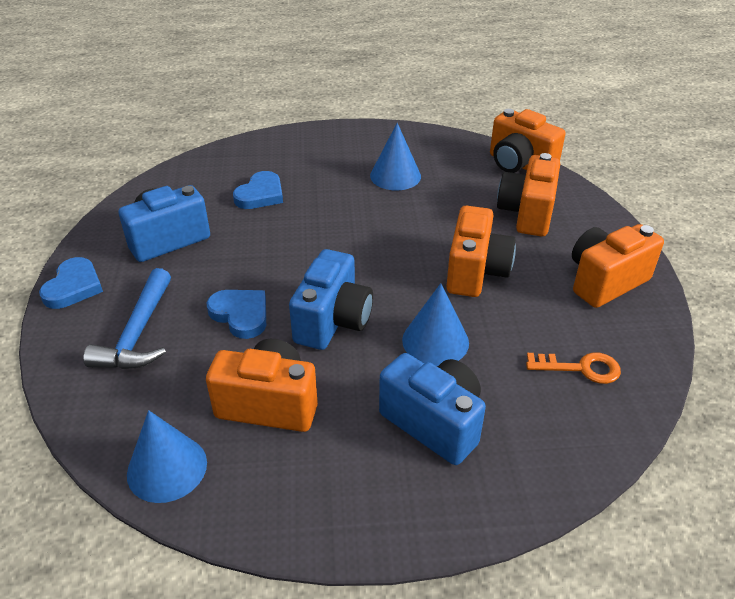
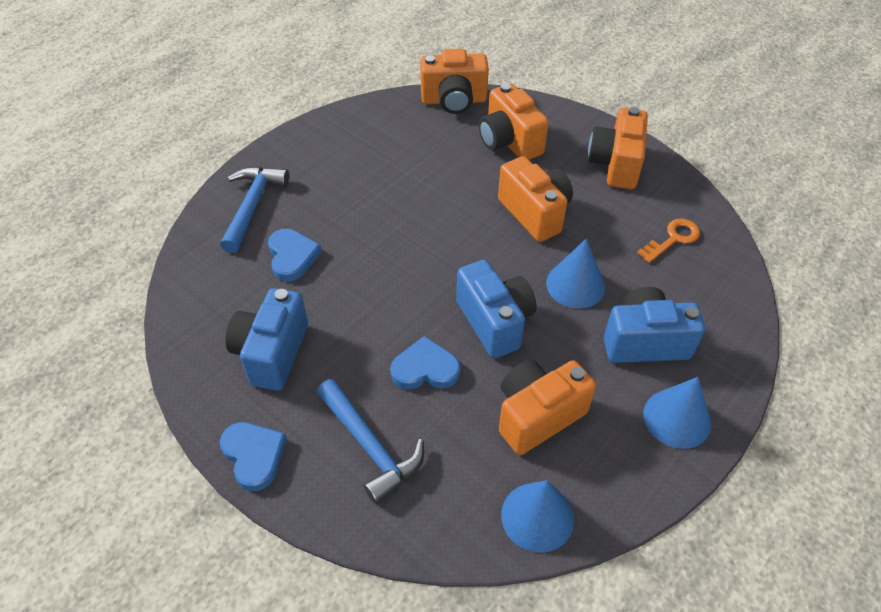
camera: 45 degrees left, 10 degrees up
(280, 153) = (252, 206): none -> blue hammer
(395, 176) = (377, 168): blue cone -> blue cone (677, 418)

